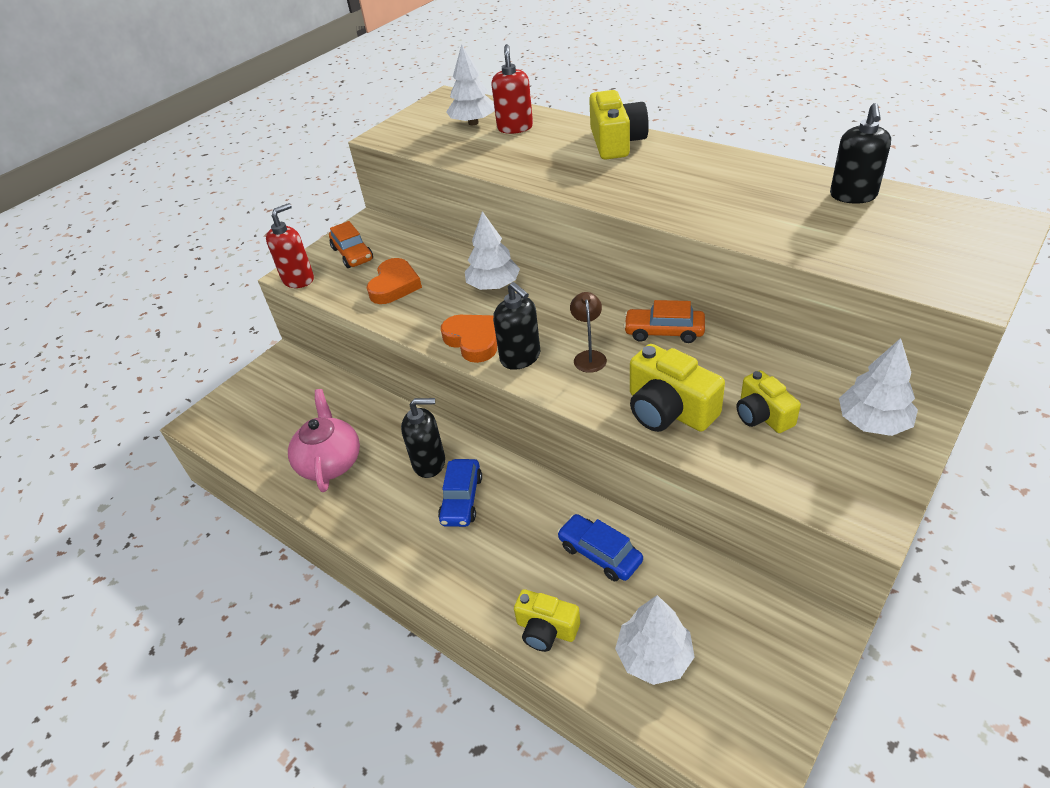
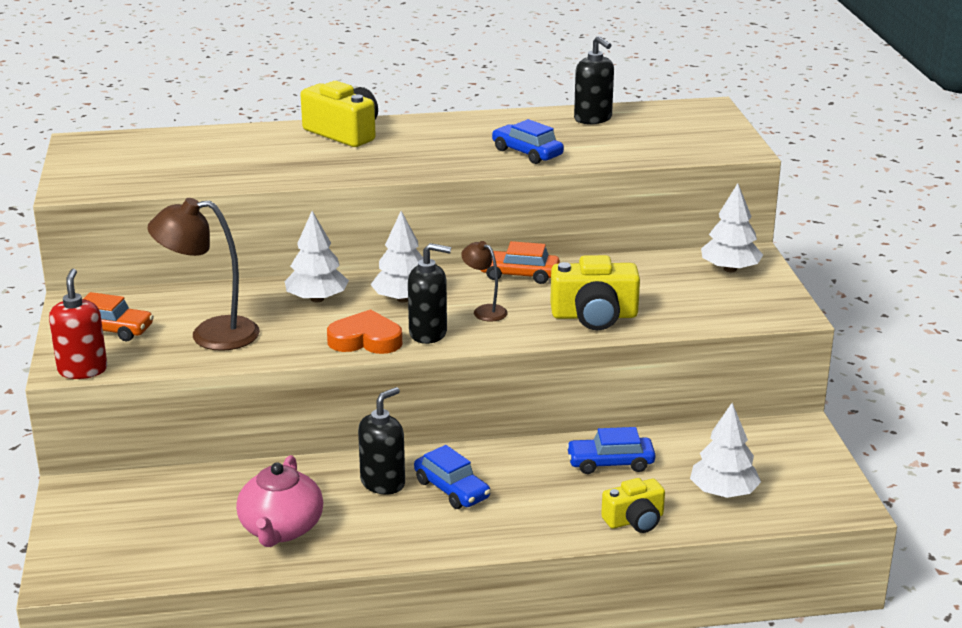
camera: 50 degrees left, 15 degrees down
(330, 462) = (281, 529): pink teapot -> pink teapot turned 120 degrees counterclockwise
(394, 285) = (210, 334): orange heart -> brown lamp
(473, 123) = (161, 154): white tree -> white tree (403, 299)
(515, 128) = (217, 147): red soap dispenser -> none
(664, 332) = (519, 275): orange car -> orange car turned 45 degrees clockwise
(733, 214) = (527, 153): none -> blue car
(762, 415) = (660, 293): yellow camera -> none

